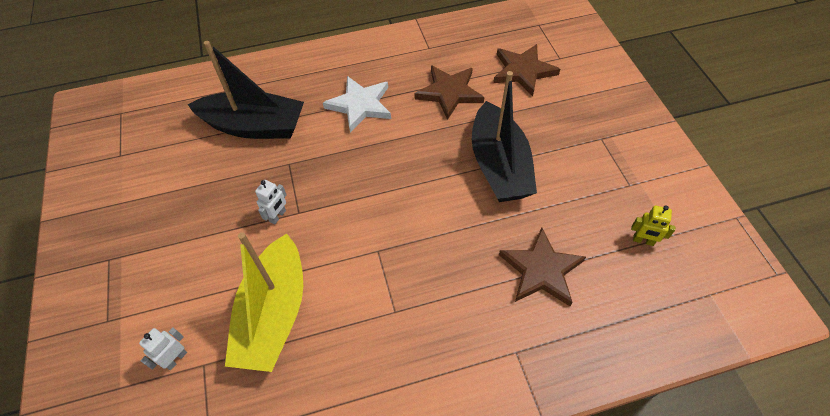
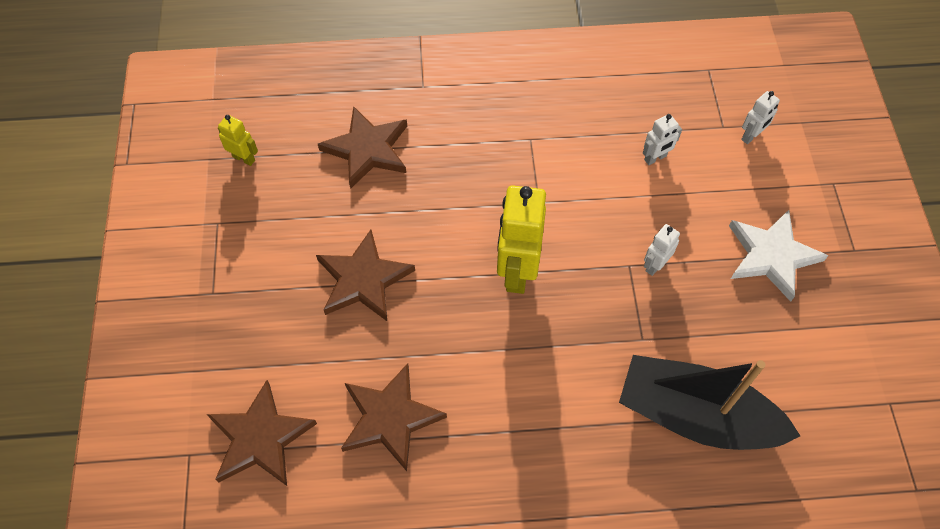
camera: 170 degrees left, 5 degrees up
(274, 314) = (655, 158): yellow boat -> white robot
(360, 105) = (532, 423): white star -> white star (772, 256)
(386, 192) = (517, 271): none -> yellow robot
(499, 165) = (363, 279): black boat -> brown star

